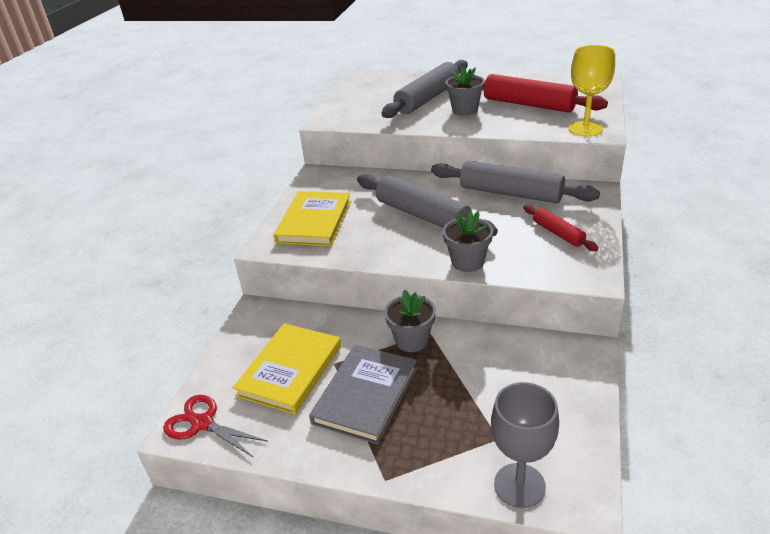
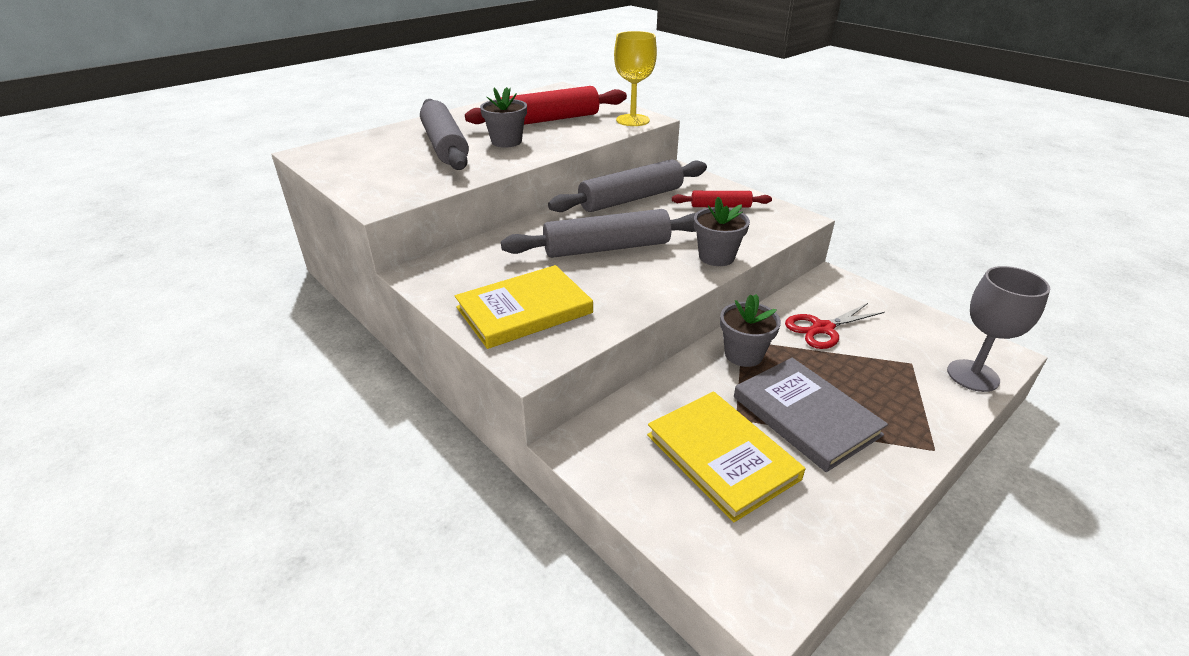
camera: 60 degrees left, 0 degrees up
(202, 423) = (764, 574): red scissors -> red scissors (822, 328)
(314, 222) = (524, 310): yellow book -> yellow book turned 75 degrees counterclockwise

